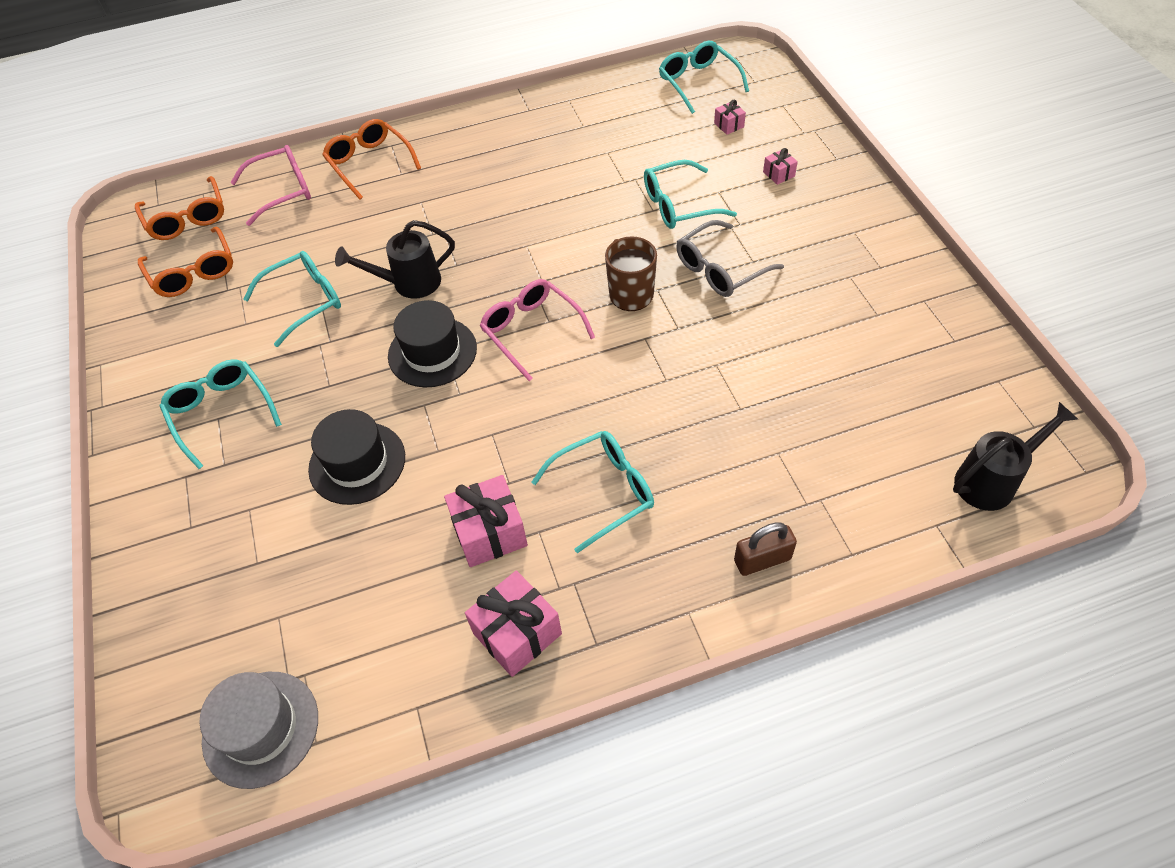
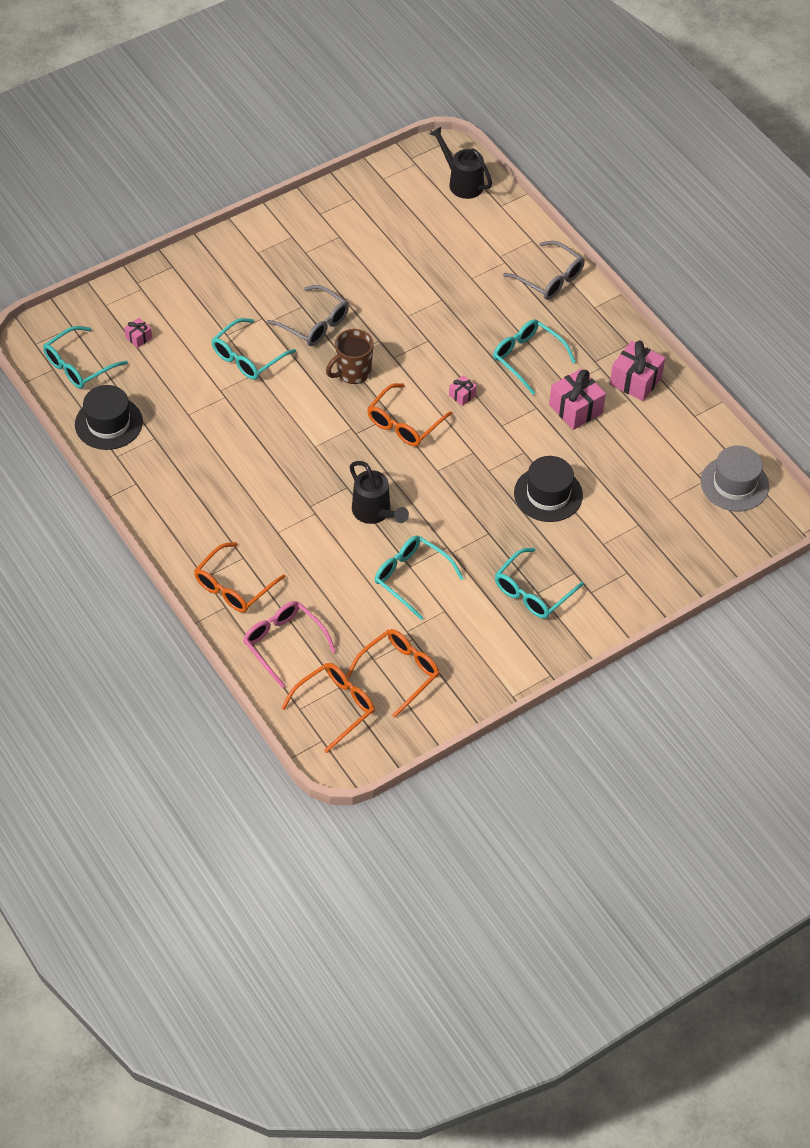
camera: 110 degrees left, 0 degrees up
(432, 352) = (440, 478): black hat -> black hat (108, 423)
(531, 331) = (404, 423): pink glasses -> orange glasses
(679, 205) = (247, 357): turquoise glasses -> turquoise glasses turned 75 degrees clockwise
(762, 560) = (550, 278): brown padlock -> grey glasses
(778, 174) = (198, 300): pink gift -> pink gift (462, 395)

